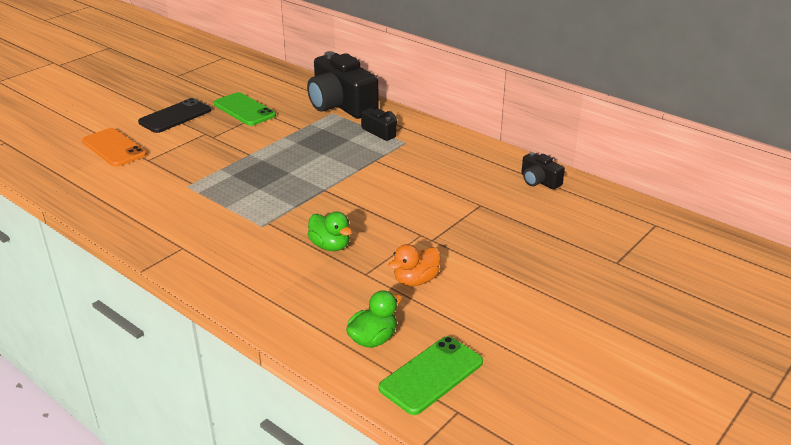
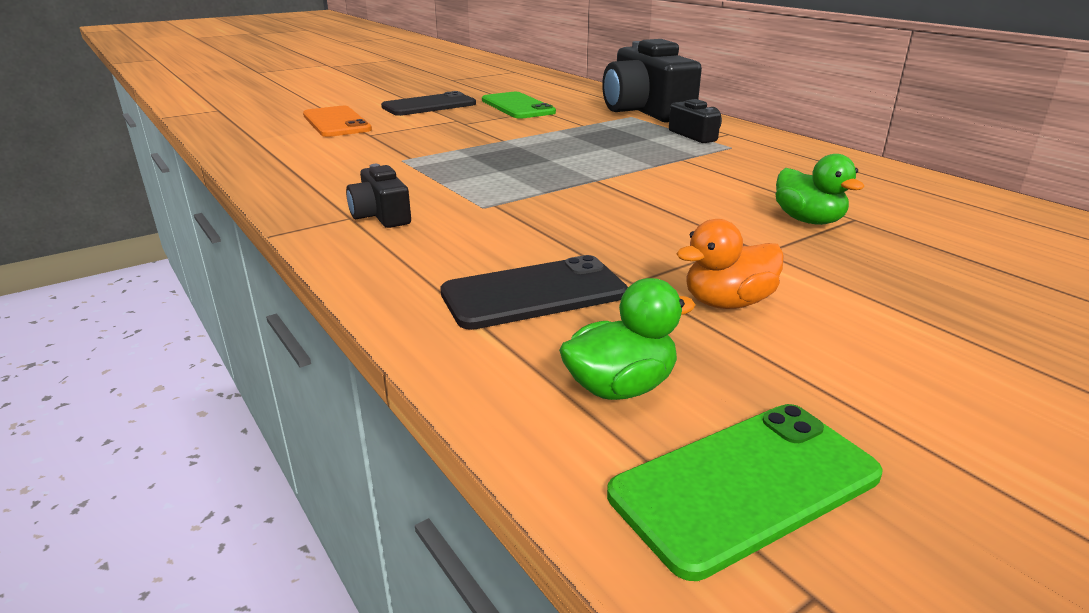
camera: 15 degrees right, 5 degrees down
(316, 290) = (534, 293): none -> black phone
(330, 246) = (582, 240): green duck -> green duck (808, 220)
(539, 181) = (960, 202): black camera -> black camera (381, 215)

